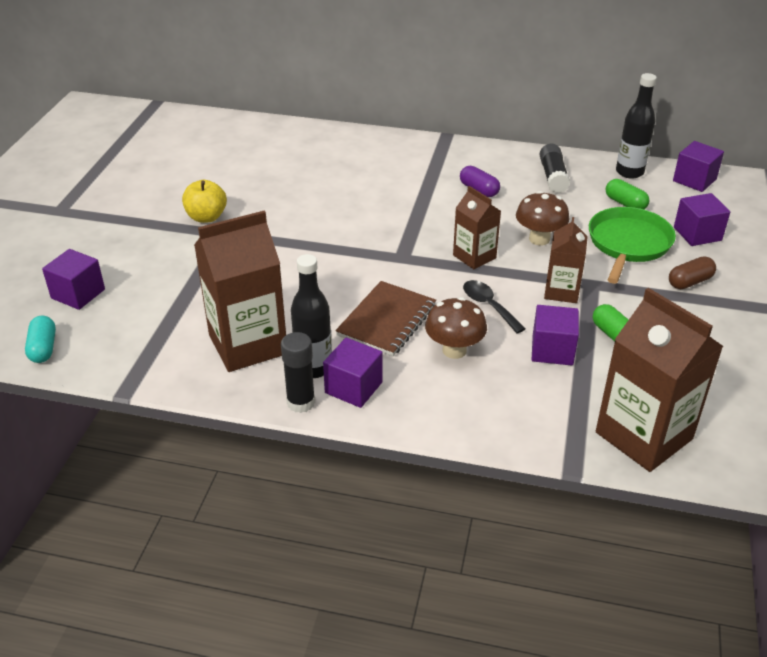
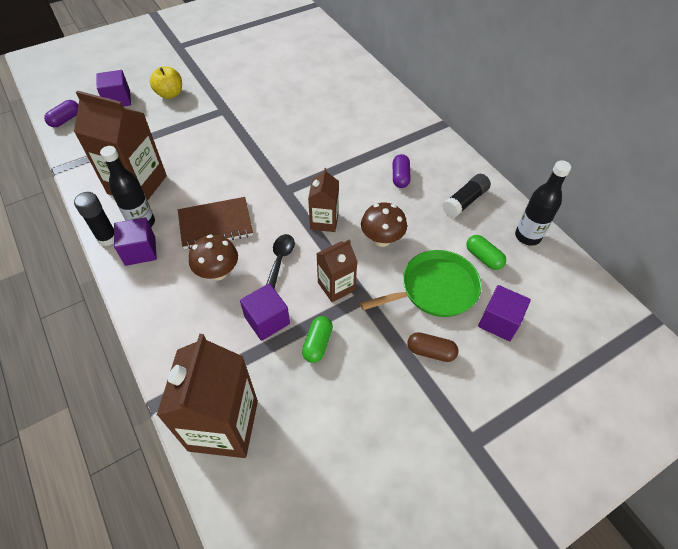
camera: 45 degrees right, 15 degrees up
(43, 348) = (65, 120): turquoise capsule -> purple capsule
(206, 217) = (231, 94): yellow apple -> yellow apple (170, 94)
(625, 203) = (483, 258): green capsule -> green capsule turned 45 degrees counterclockwise
(694, 180) = (570, 278): purple cube -> none

